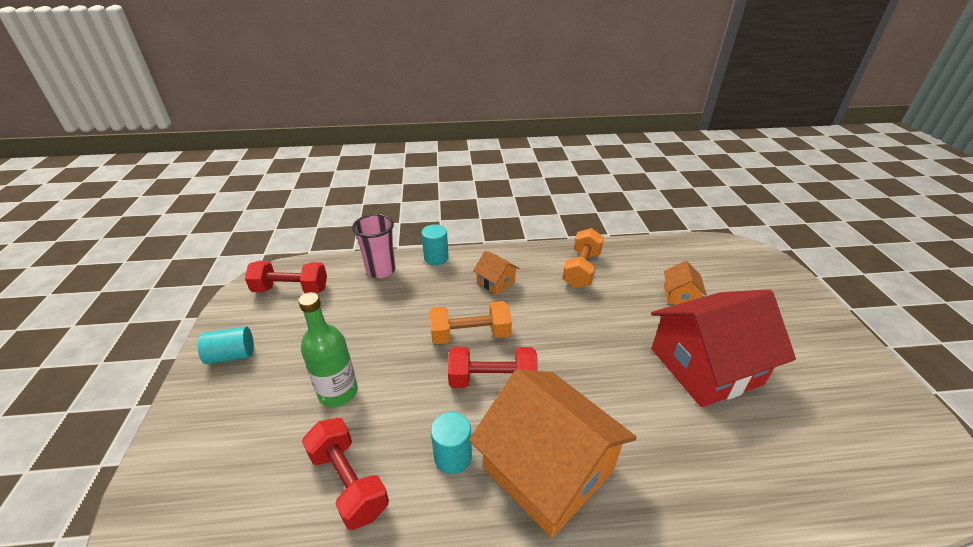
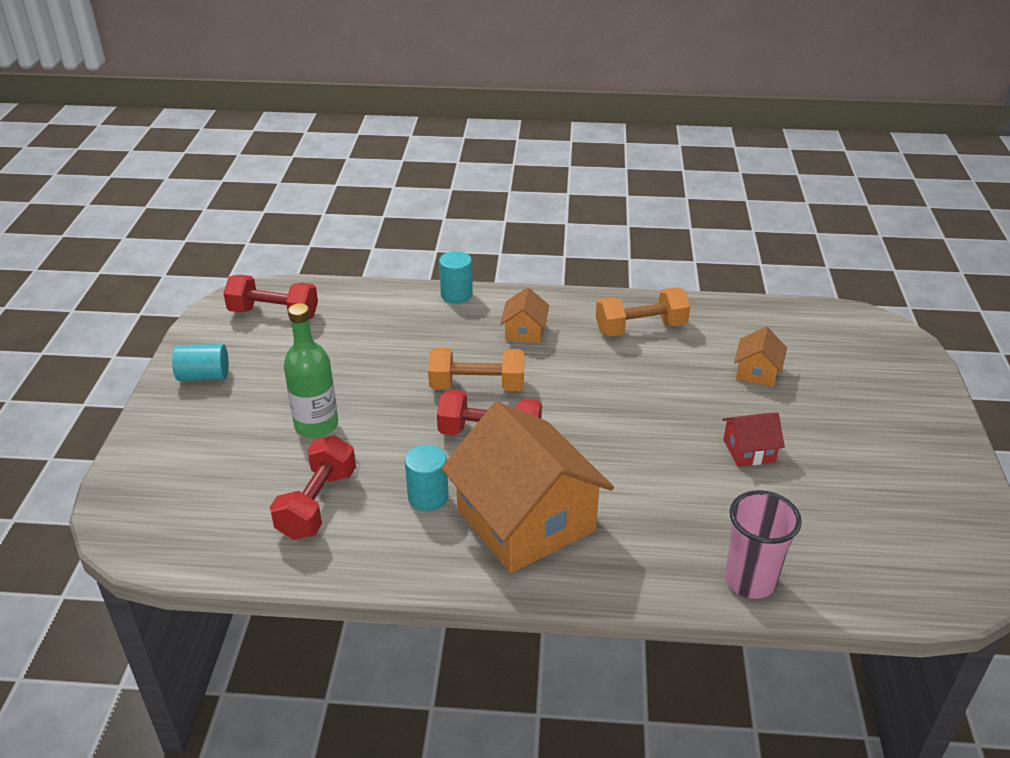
camera: 10 degrees right, 0 degrees up
(348, 482) = (317, 504): red dumbbell -> red dumbbell turned 45 degrees clockwise
(381, 270) = (384, 303): pink cup -> pink cup (750, 581)
(496, 282) = (524, 331): orange house -> orange house turned 45 degrees clockwise
(581, 269) = (640, 328): orange dumbbell -> orange dumbbell turned 45 degrees clockwise
(705, 366) = (749, 450): red house -> red house, size x0.43

